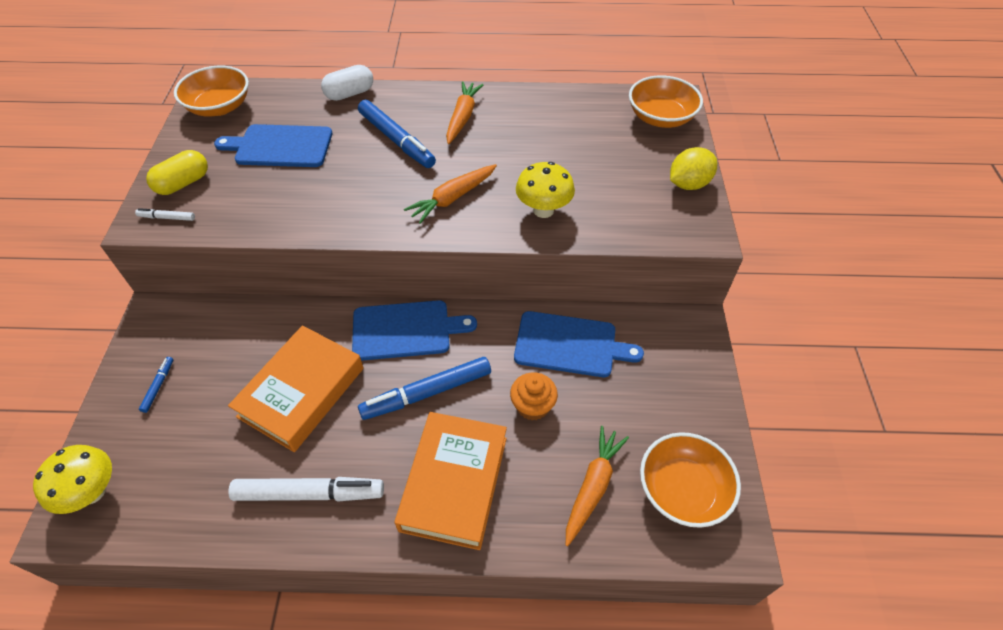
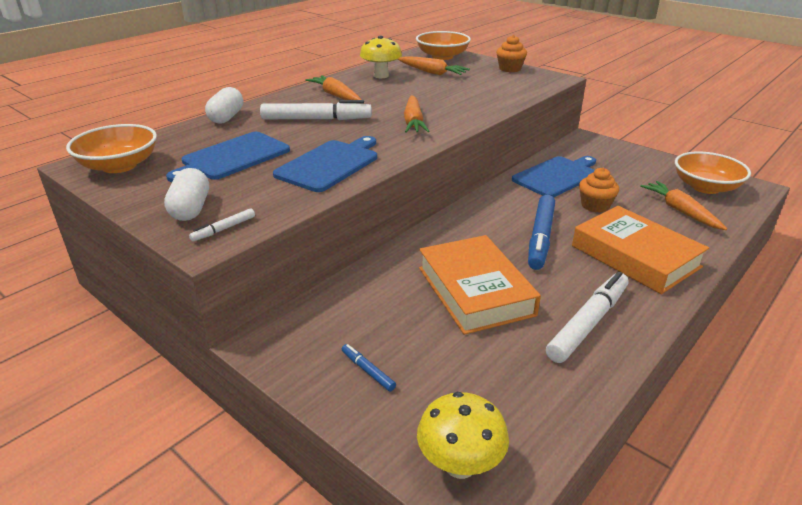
camera: 50 degrees left, 20 degrees down
(183, 183) = (191, 209): yellow capsule -> white capsule
(396, 140) = (316, 119): blue marker -> white marker
(406, 330) = (468, 224): blue cutting board -> blue cutting board (330, 164)
(543, 210) = (471, 104): yellow mushroom -> yellow mushroom (381, 76)
(600, 138) = (432, 72): none -> orange carrot
(688, 184) = (510, 69): yellow lemon -> orange cupcake

